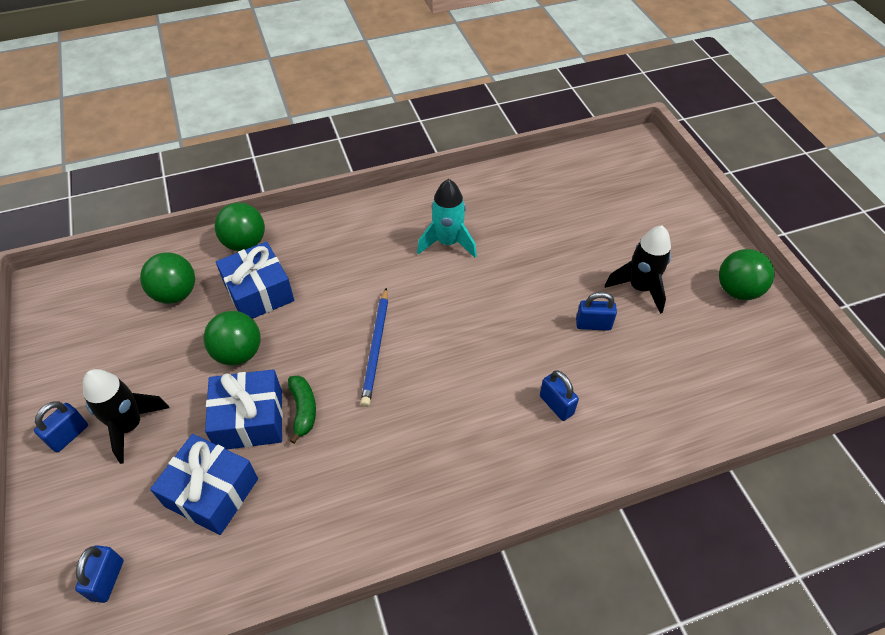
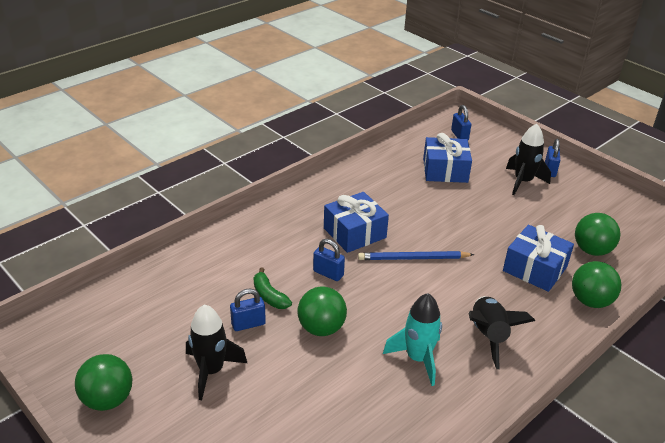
camera: 155 degrees right, 15 degrees down
(238, 353) = (504, 230): green ball -> green ball (321, 328)
(249, 419) = (458, 201): blue gift -> blue gift (354, 233)
(303, 410) = (430, 214): green banana -> green banana (269, 296)
(370, 242) = (488, 336): none -> black rocket
(376, 348) = (413, 258): blue pencil -> blue pencil turned 75 degrees counterclockwise
(556, 405) = (260, 260): blue padlock -> blue padlock (328, 273)

